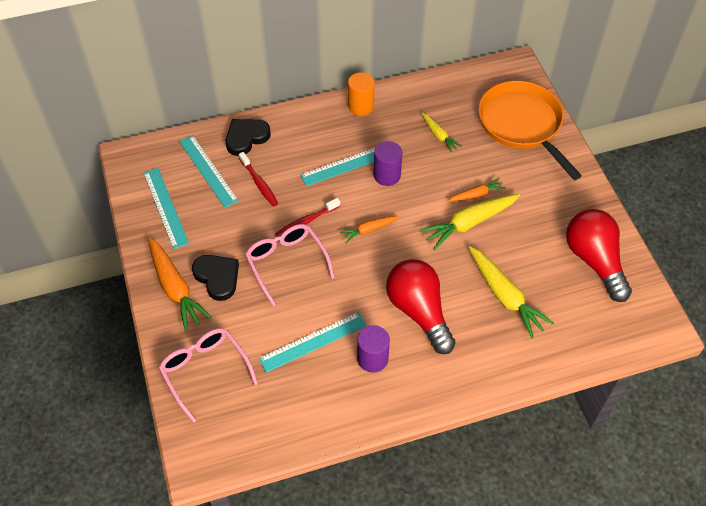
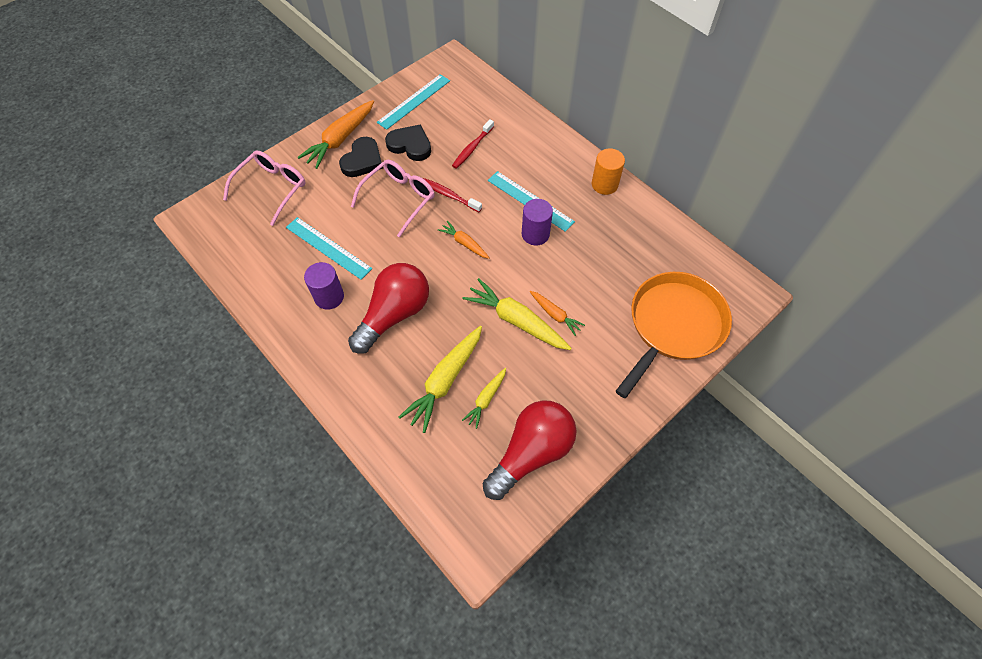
camera: 65 degrees right, 5 degrees up
(208, 170) = (466, 111): turquoise ruler -> none
(246, 138) = (515, 120): black heart -> black heart (410, 145)
(439, 135) = (610, 258): yellow carrot -> yellow carrot (486, 399)

